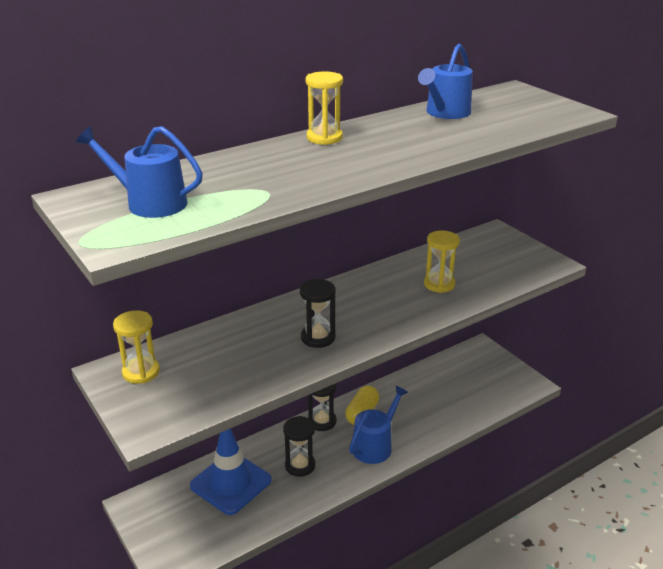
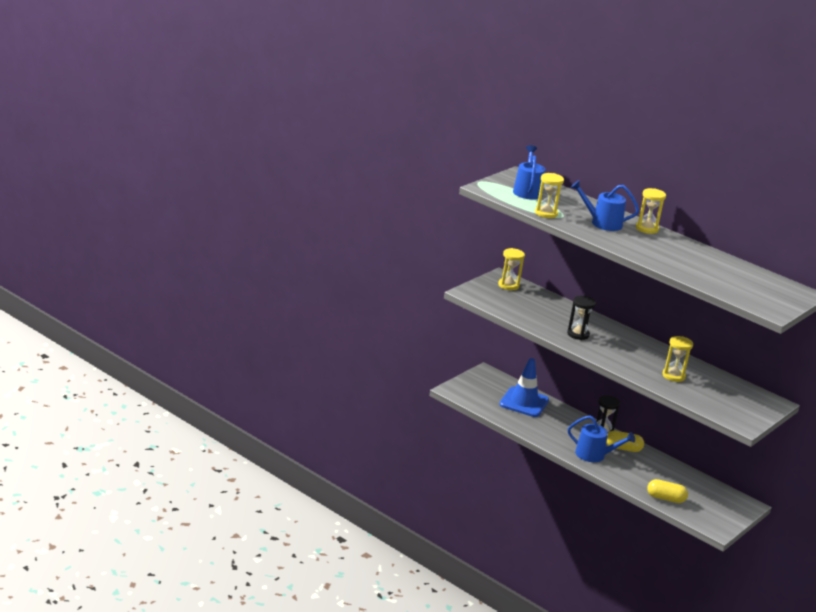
camera: 70 degrees right, 5 degrees down
(251, 203) = (546, 213): none -> yellow hourglass
(300, 465) = (555, 426): black hourglass -> none
(445, 113) = (726, 265): blue watering can -> blue watering can (602, 223)
(473, 408) = (665, 498): none -> yellow capsule

